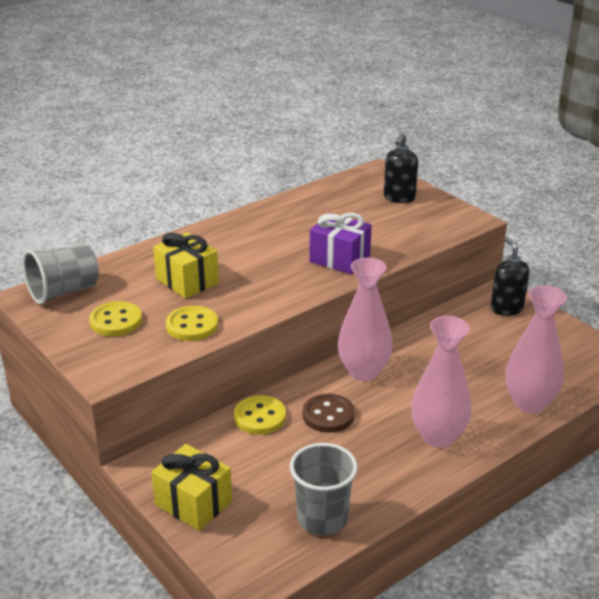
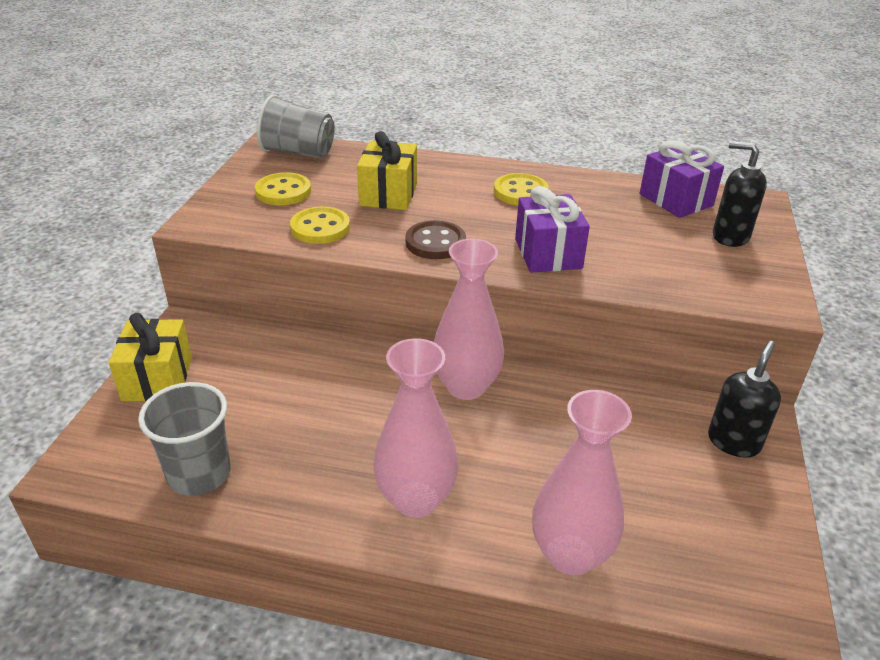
camera: 50 degrees right, 5 degrees up
(260, 417) = (317, 355): yellow button -> yellow button (520, 192)
(328, 415) = (366, 397): brown button -> brown button (435, 242)
(341, 192) = (676, 200): none -> purple gift
(399, 198) = (730, 236): black soap dispenser -> black soap dispenser turned 45 degrees clockwise

